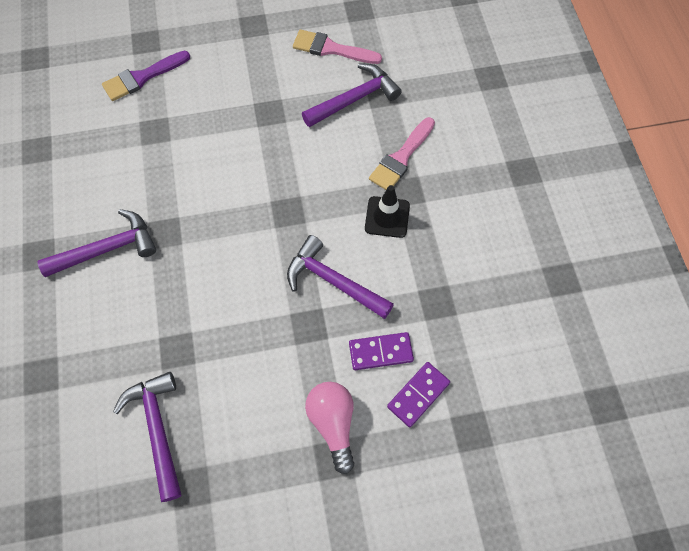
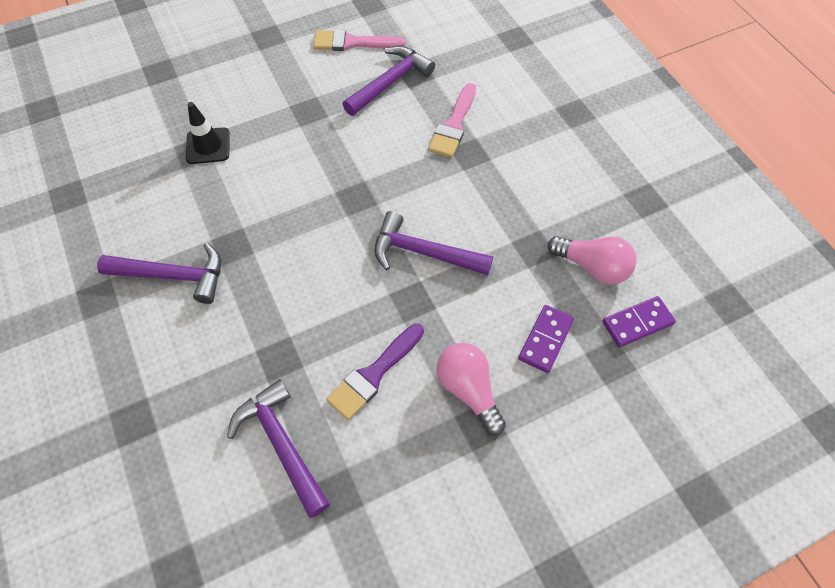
camera: 15 degrees left, 5 degrees down
(107, 249) = (173, 276): purple hammer -> purple hammer turned 45 degrees clockwise
(142, 77) = (165, 105): purple brush -> purple brush (374, 374)
(380, 352) = (494, 308): purple domino -> purple domino (637, 323)
(387, 217) = (458, 181): black traffic cone -> black traffic cone (208, 146)
(486, 335) = (592, 267): none -> pink light bulb

